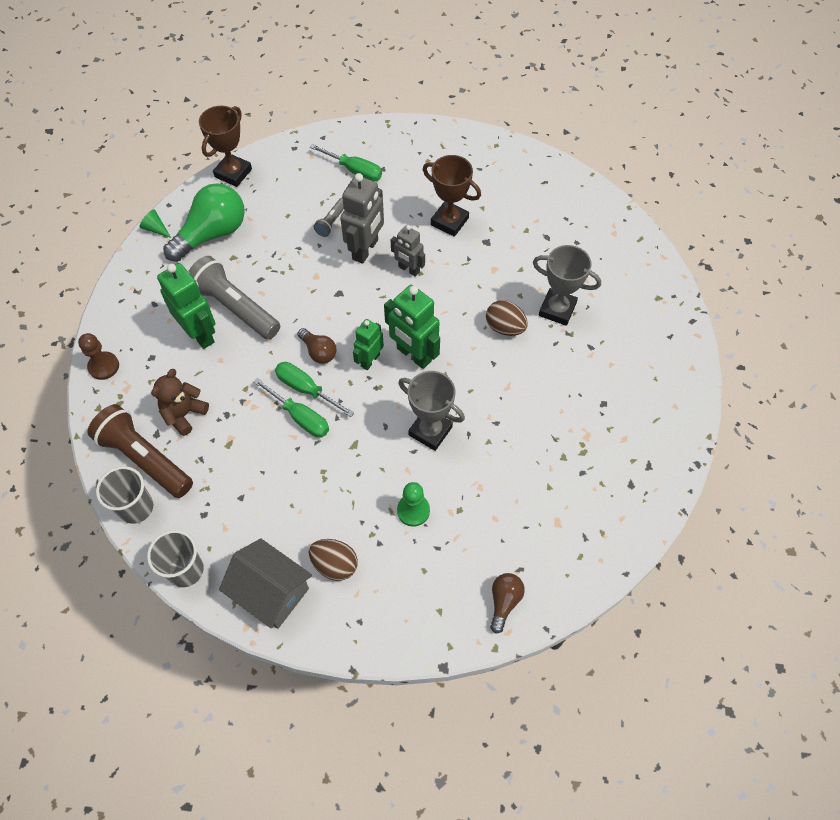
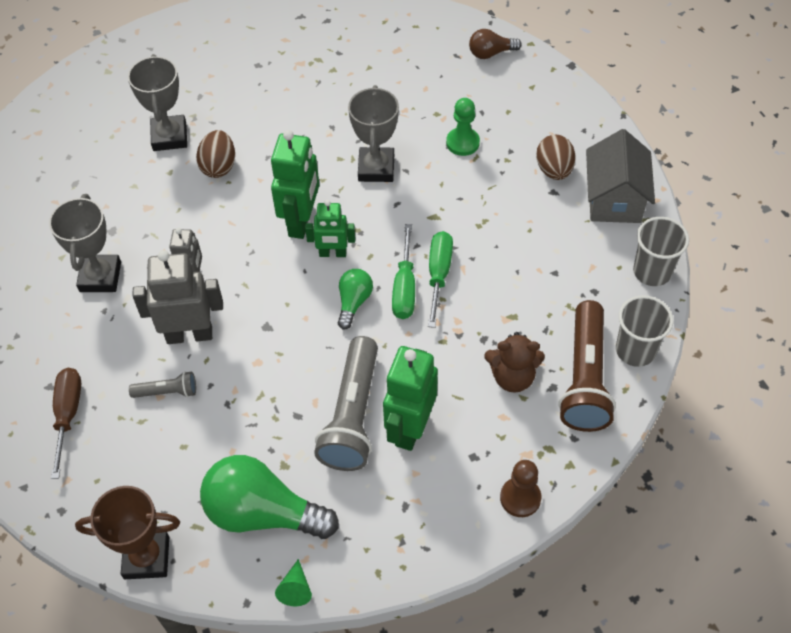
camera: 120 degrees left, 5 degrees down
(318, 352) = (353, 302): brown light bulb -> green light bulb
(354, 170) = (68, 415): green screwdriver -> brown screwdriver
(449, 221) = (100, 277): brown trophy -> grey trophy

